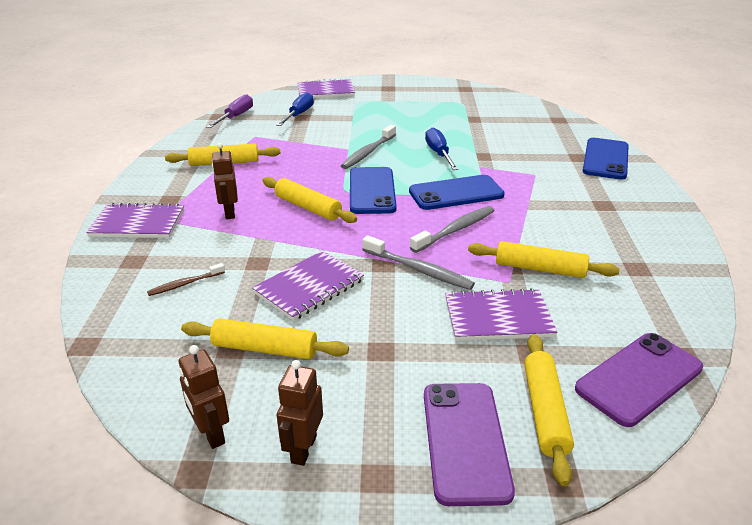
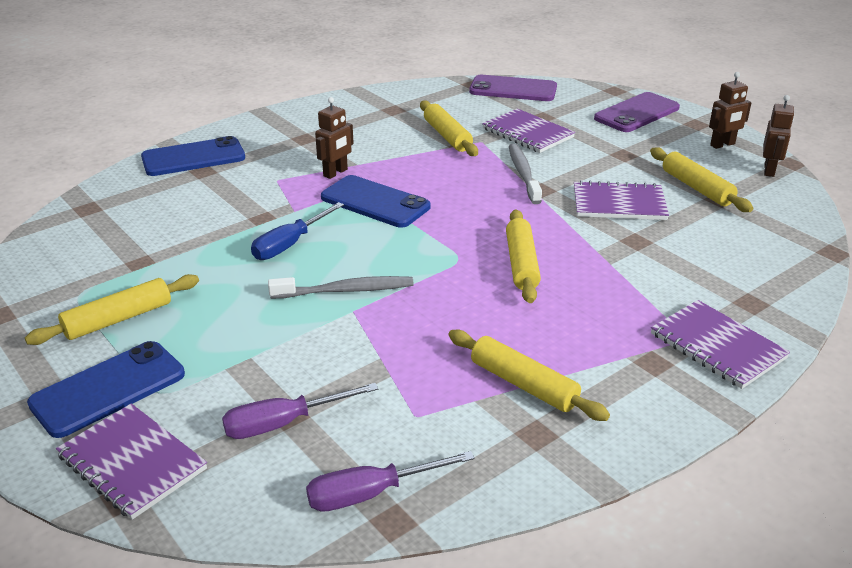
camera: 130 degrees left, 0 degrees up
(185, 284) = (717, 255): brown toothbrush -> none
(229, 213) = (605, 302): brown robot -> brown robot (335, 173)
(298, 115) = (284, 423): blue screwdriver -> purple screwdriver
(372, 191) = (435, 245): blue phone -> blue phone (108, 389)
(455, 230) = (443, 180): grey toothbrush -> none
(545, 411) = (581, 103): yellow rolling pin -> yellow rolling pin (118, 319)

